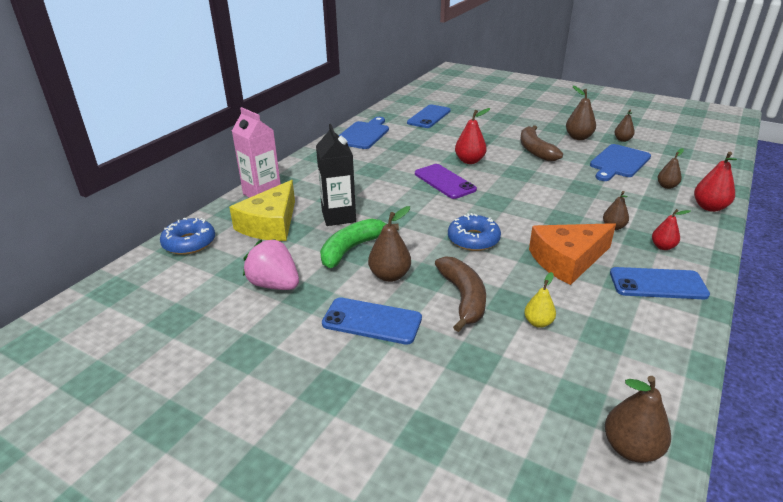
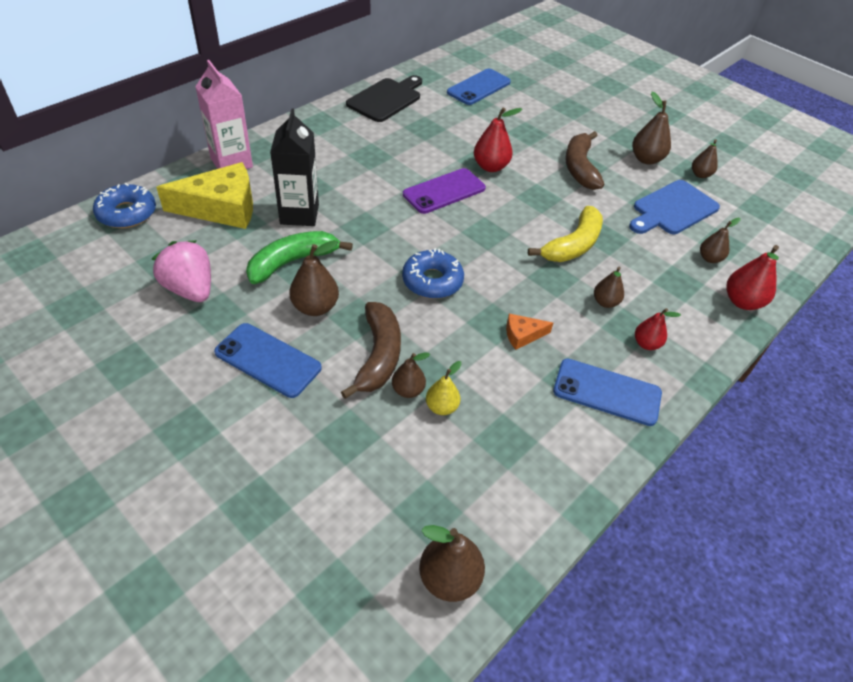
camera: 10 degrees right, 15 degrees up
(270, 224) = (221, 208): yellow cheese -> yellow cheese turned 135 degrees counterclockwise
(363, 134) = (386, 99): blue cutting board -> black cutting board
(444, 182) = (444, 191): purple phone -> purple phone turned 75 degrees clockwise
(503, 317) = (408, 390): none -> brown pear
(564, 196) = (573, 245): none -> yellow banana
(567, 260) = (522, 335): orange cheese -> orange cheese, size x0.45

